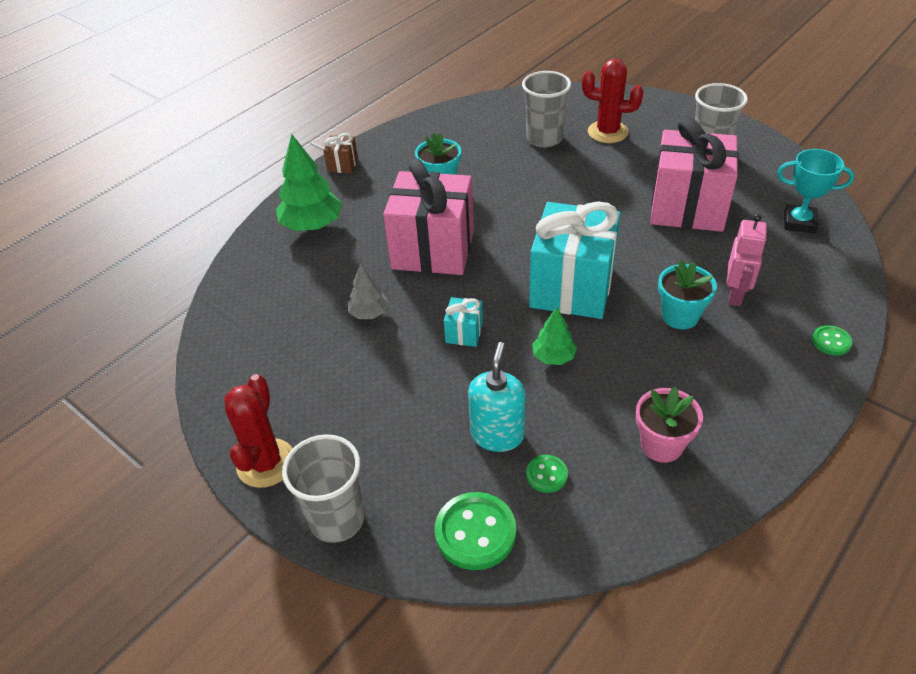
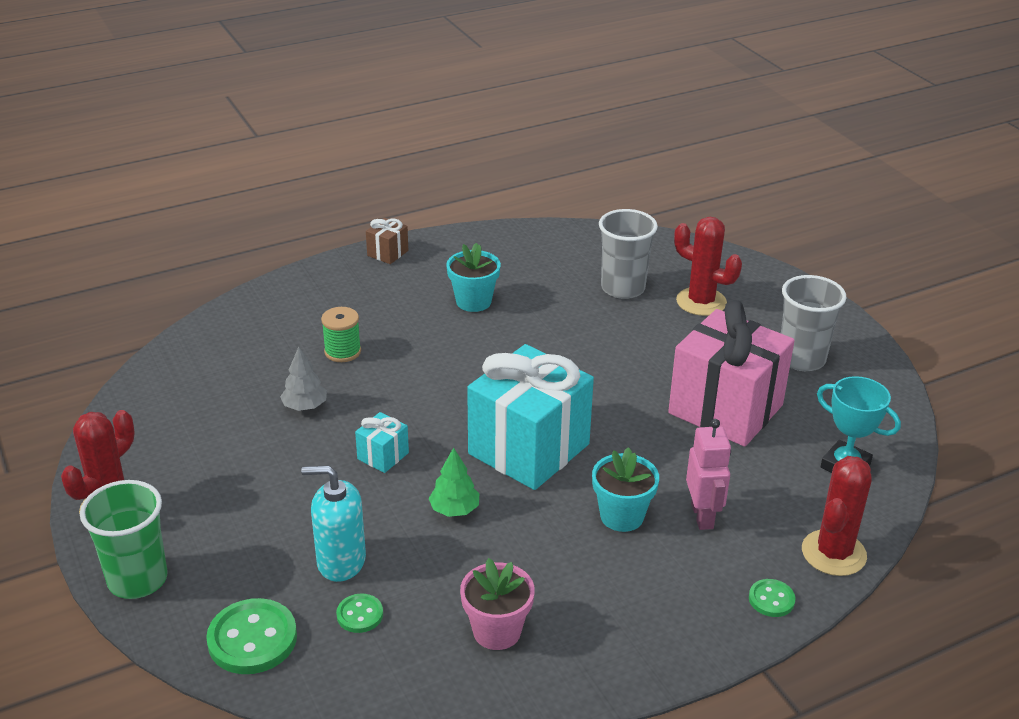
camera: 20 degrees right, 10 degrees down
(312, 225) = (313, 304): green tree -> none
(337, 519) = (137, 579): grey cup -> green cup
(366, 257) = (342, 352): none -> green spool
(433, 250) = (414, 366): pink gift -> none
(497, 435) = (341, 561): turquoise soap dispenser -> turquoise soap dispenser turned 120 degrees counterclockwise
(735, 295) = (703, 516): pink robot -> pink robot turned 45 degrees counterclockwise
(843, 290) = (833, 553): none -> red cactus

